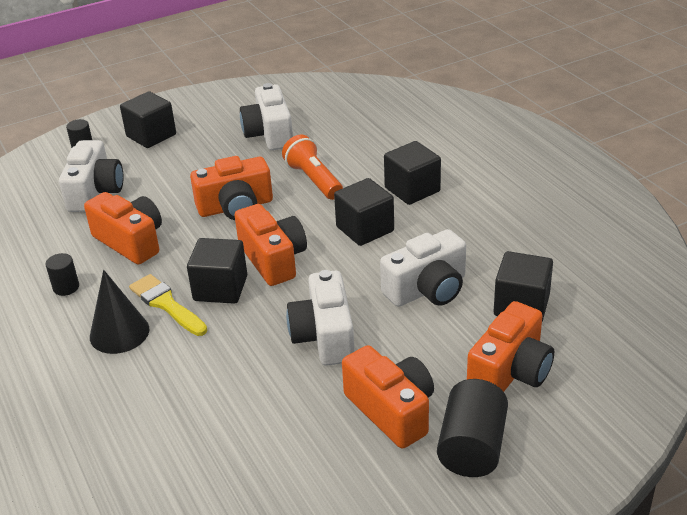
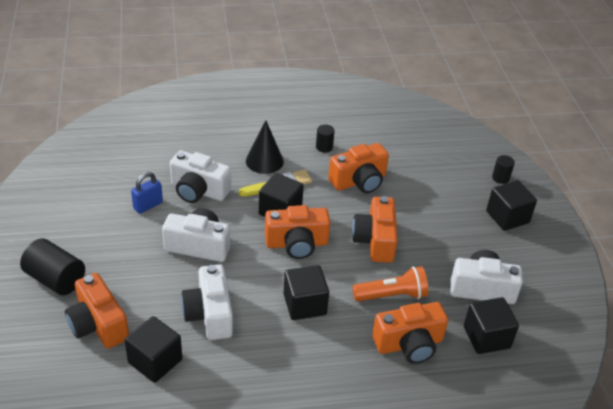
camera: 105 degrees right, 5 degrees up
(95, 192) = (433, 175): white camera -> white camera (198, 190)
(273, 415) = (148, 205): none -> blue padlock
(391, 410) = (112, 255): orange camera -> orange camera (409, 344)
(412, 190) = (344, 354): black cube -> black cube (486, 337)

